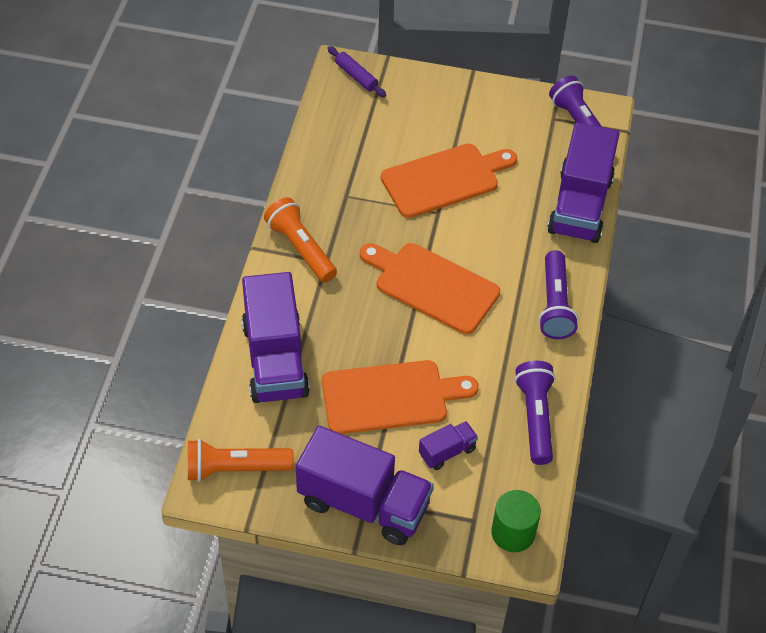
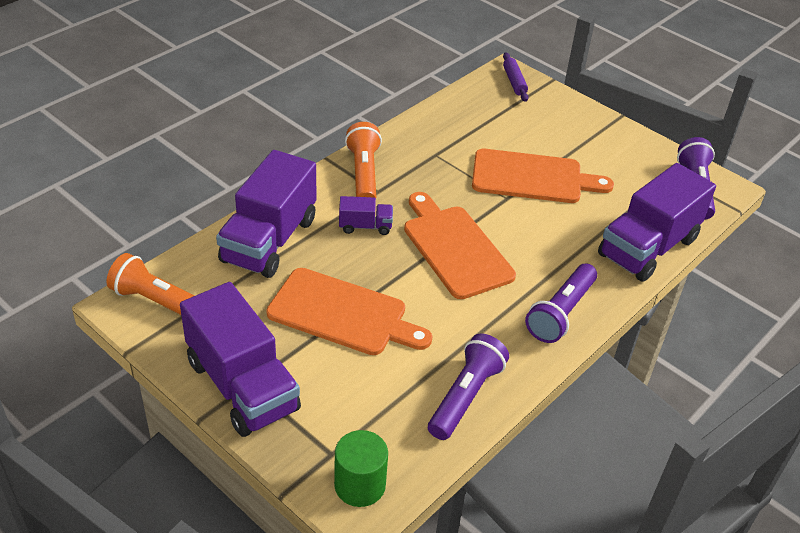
camera: 30 degrees right, 10 degrees down
(447, 452) = (356, 382): purple truck -> purple truck (365, 226)

